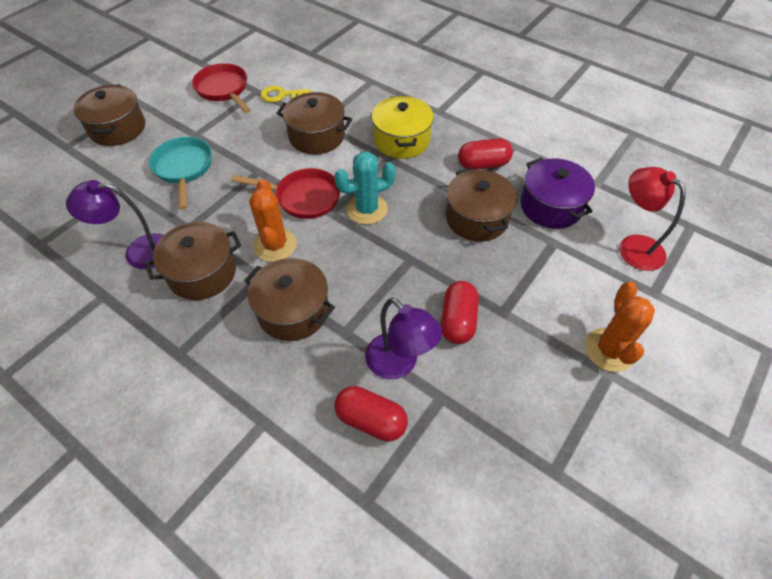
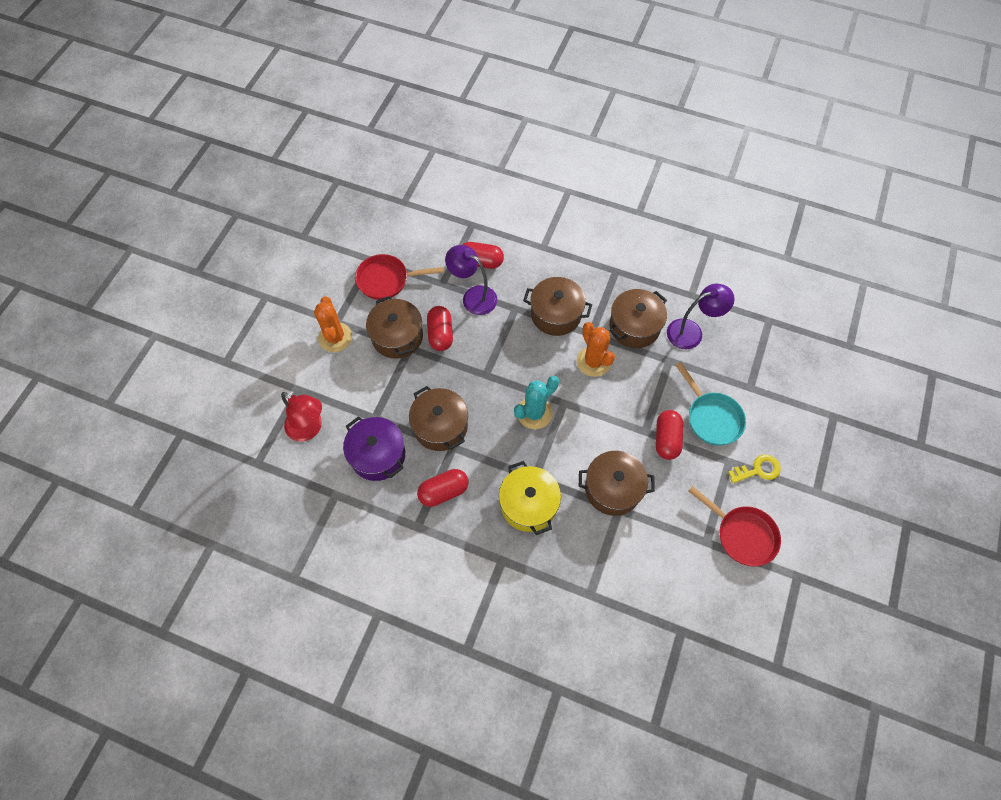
camera: 165 degrees right, 10 degrees up
(117, 128) = (806, 450): brown pot -> brown pot (397, 336)
(241, 161) = (666, 439): none -> red capsule
(281, 95) = (677, 542): yellow key -> yellow key (758, 470)
(303, 197) = (592, 412): red pan -> red pan (387, 280)

